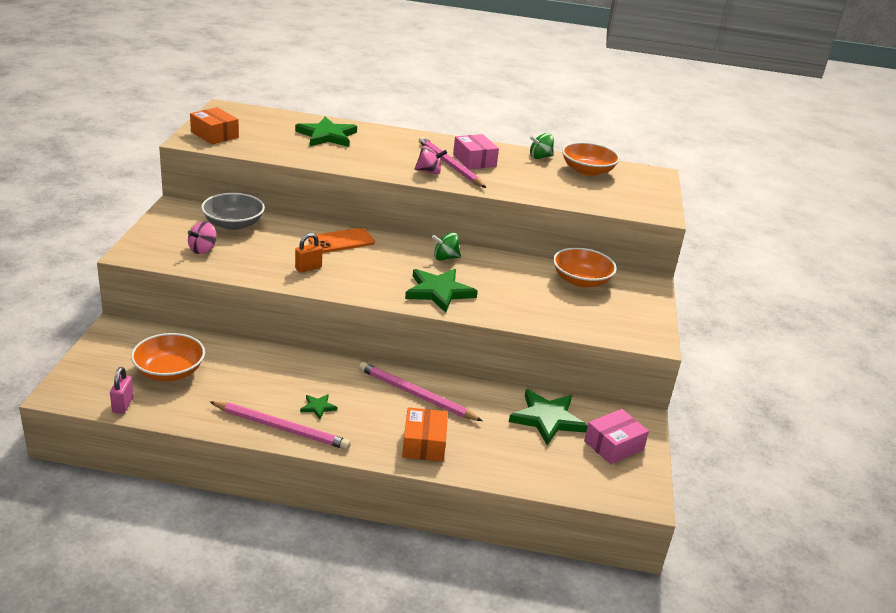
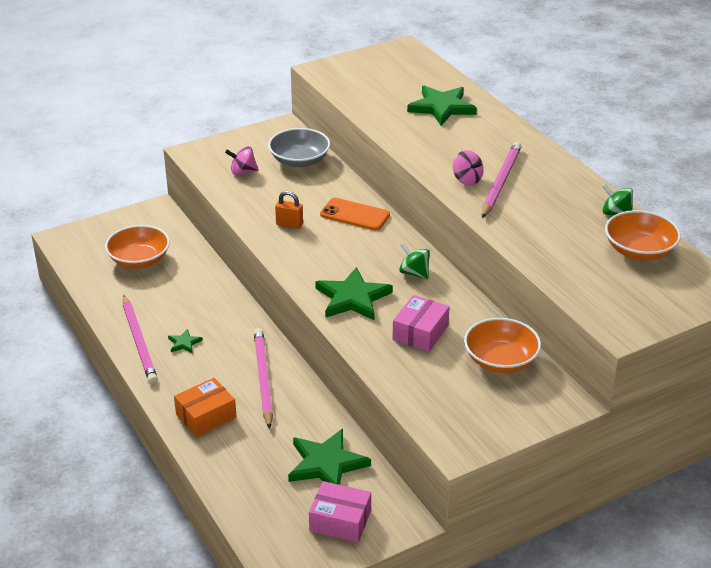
camera: 55 degrees right, 5 degrees up
(123, 405) = (80, 266): pink padlock -> none
(214, 135) = (349, 71): orange box -> none
(474, 160) = (535, 188): pink box -> pink box (420, 333)

